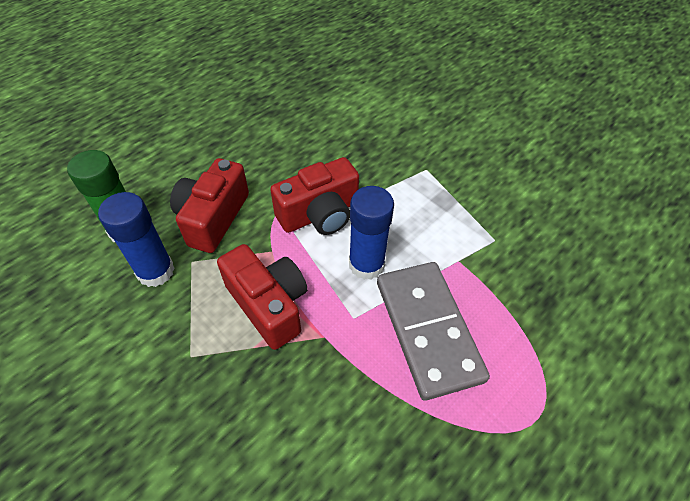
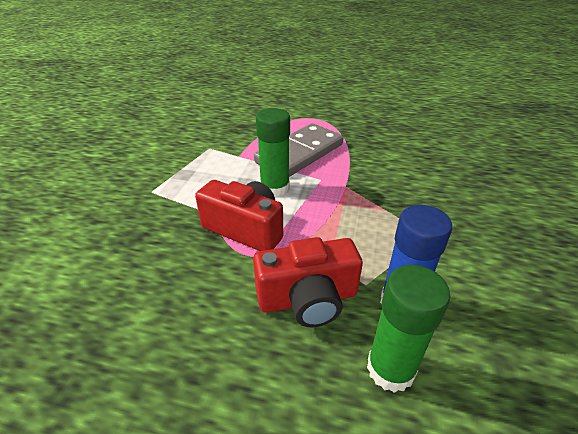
camera: 120 degrees left, 15 degrees down
(269, 304) = (352, 217): red camera -> none
(366, 264) = (275, 188): blue glue stick -> green glue stick

